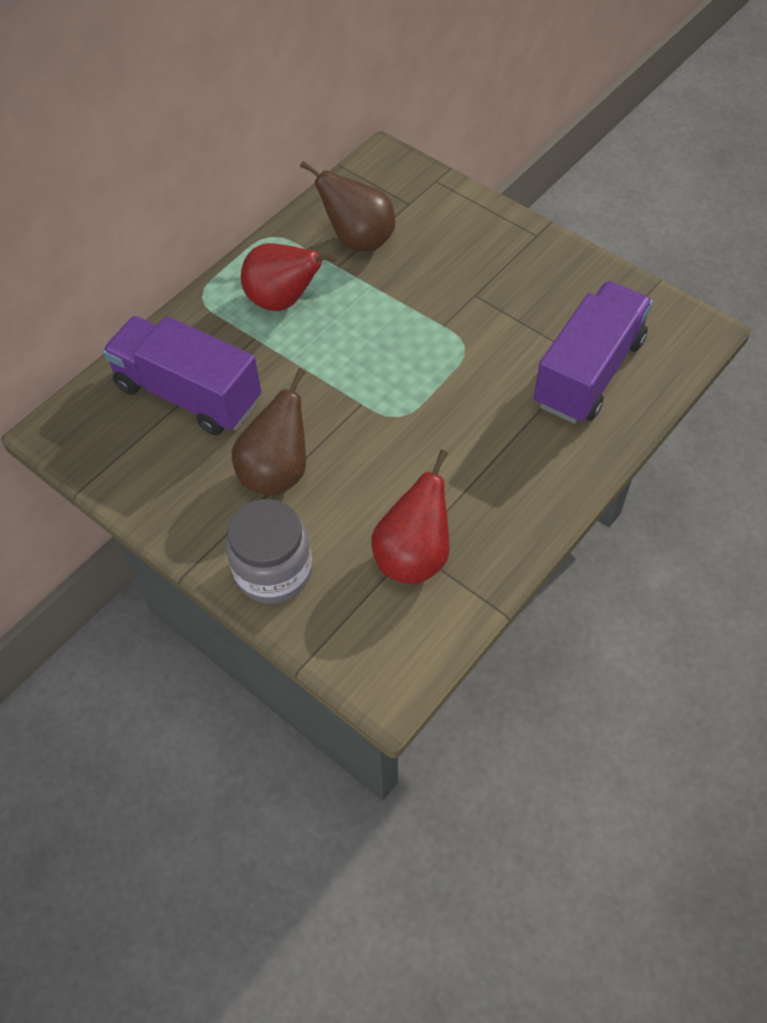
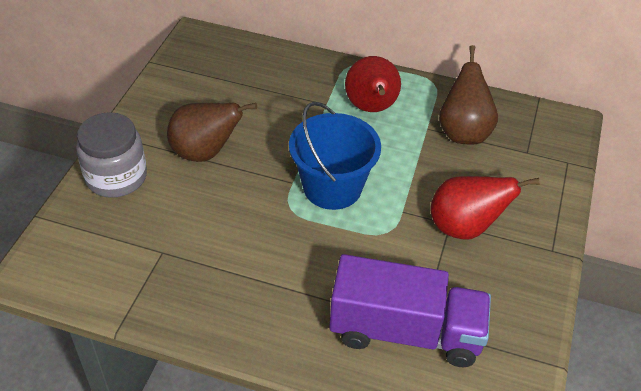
camera: 65 degrees right, 10 degrees down
(188, 394) = (256, 86): purple truck -> none
(385, 371) = (332, 187): none -> blue bucket
(413, 556) = (154, 255): red pear -> red pear (464, 227)

